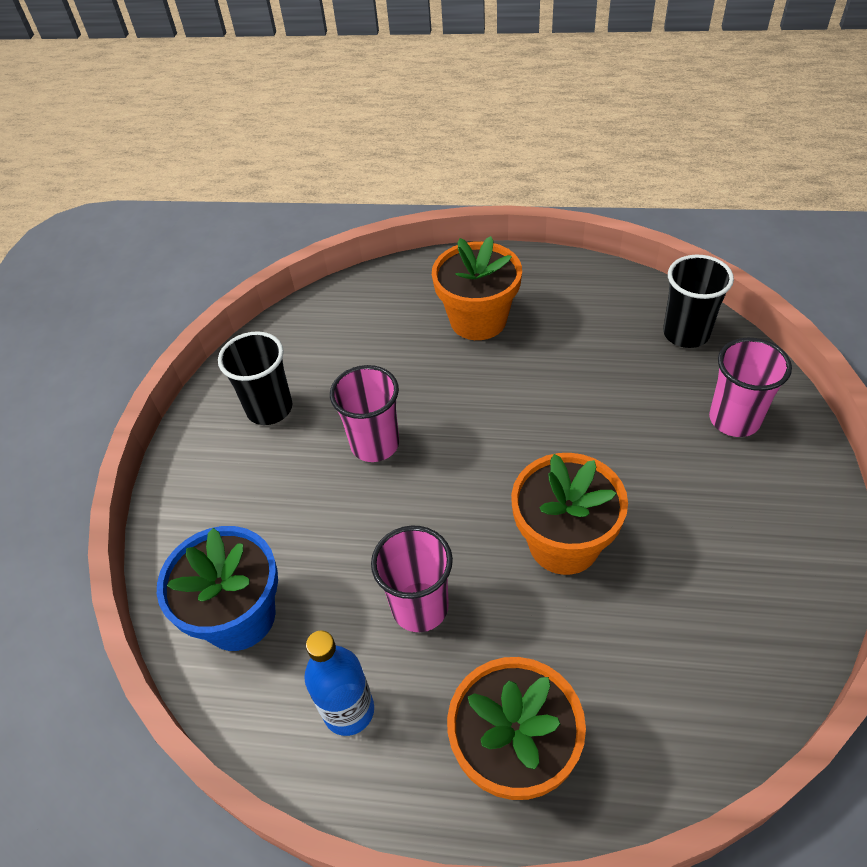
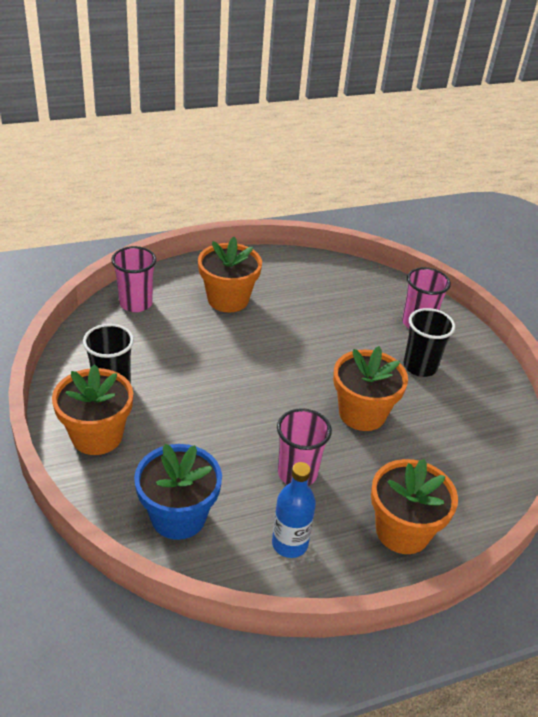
camera: 35 degrees left, 10 degrees down
(214, 472) = (97, 436): none -> orange flower pot
(375, 444) = (205, 389): pink cup -> pink cup (136, 303)
(686, 333) = (363, 282): black cup -> black cup (420, 366)

